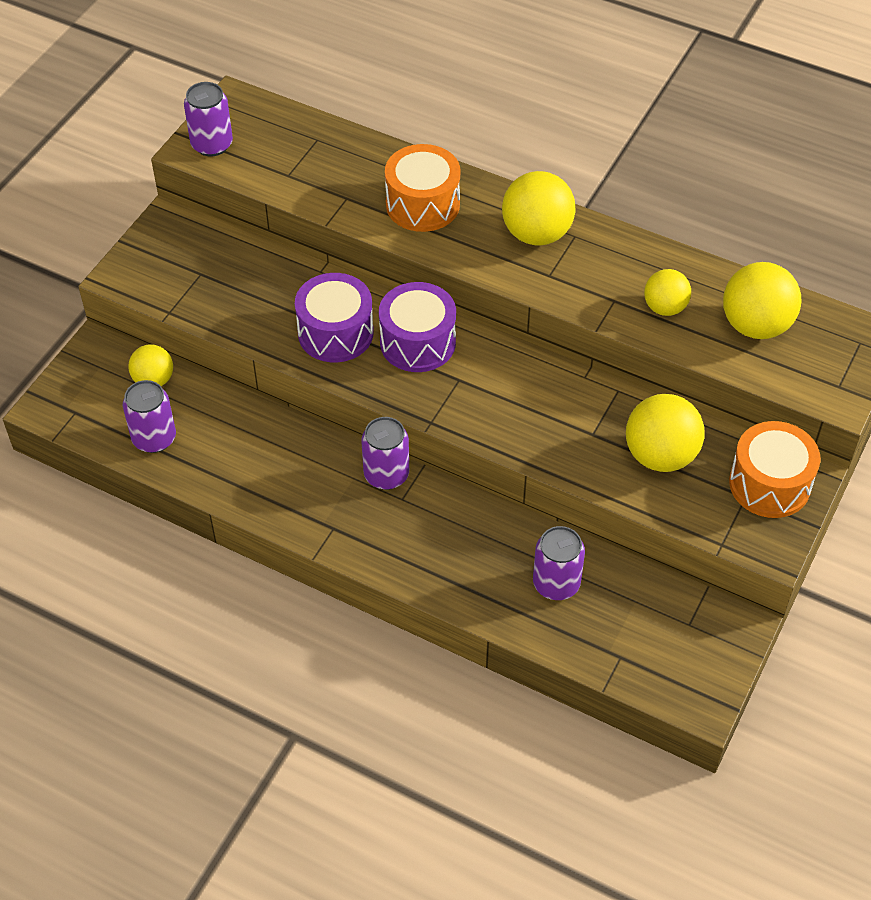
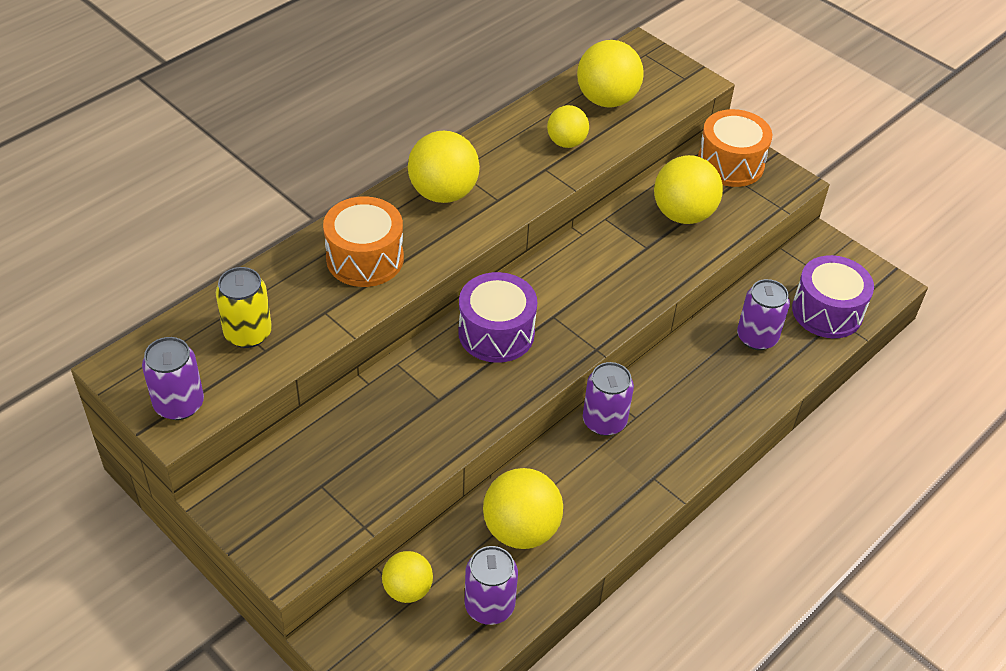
camera: 75 degrees left, 5 degrees down
(238, 441) = (521, 530): none -> yellow ball
(302, 159) = (248, 333): none -> yellow can
(335, 333) = (457, 391): purple drum -> purple drum (827, 311)

